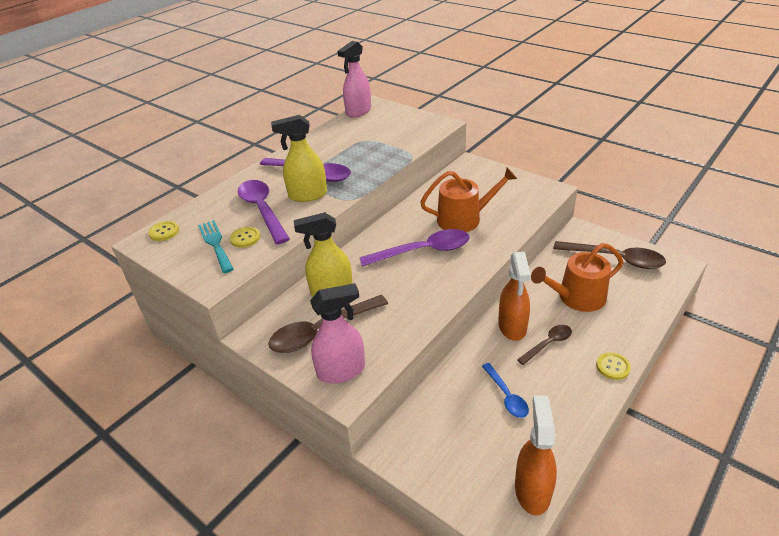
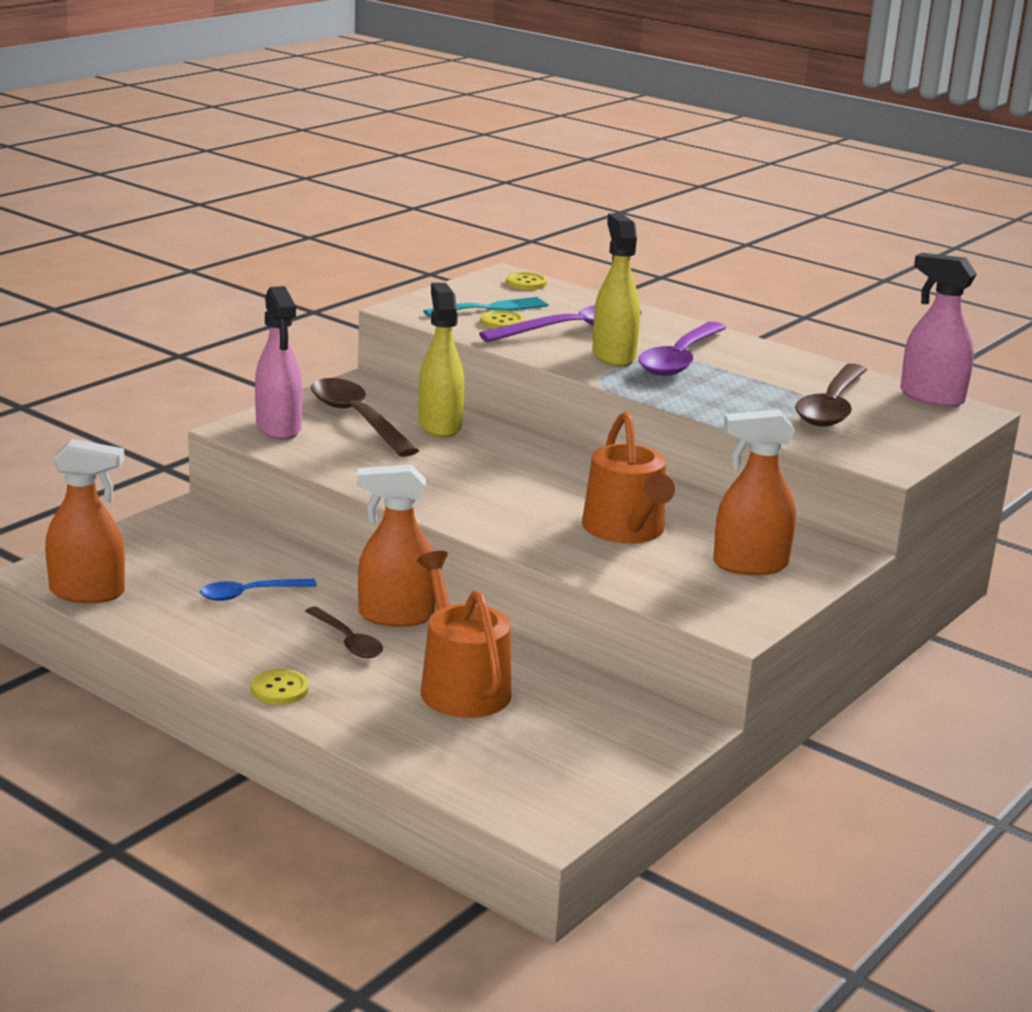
camera: 85 degrees right, 15 degrees down
(423, 251) = (530, 490): purple spoon -> none
(490, 185) = (749, 565): none -> orange spray bottle
(615, 259) = (578, 750): brown spoon -> brown spoon (831, 407)

